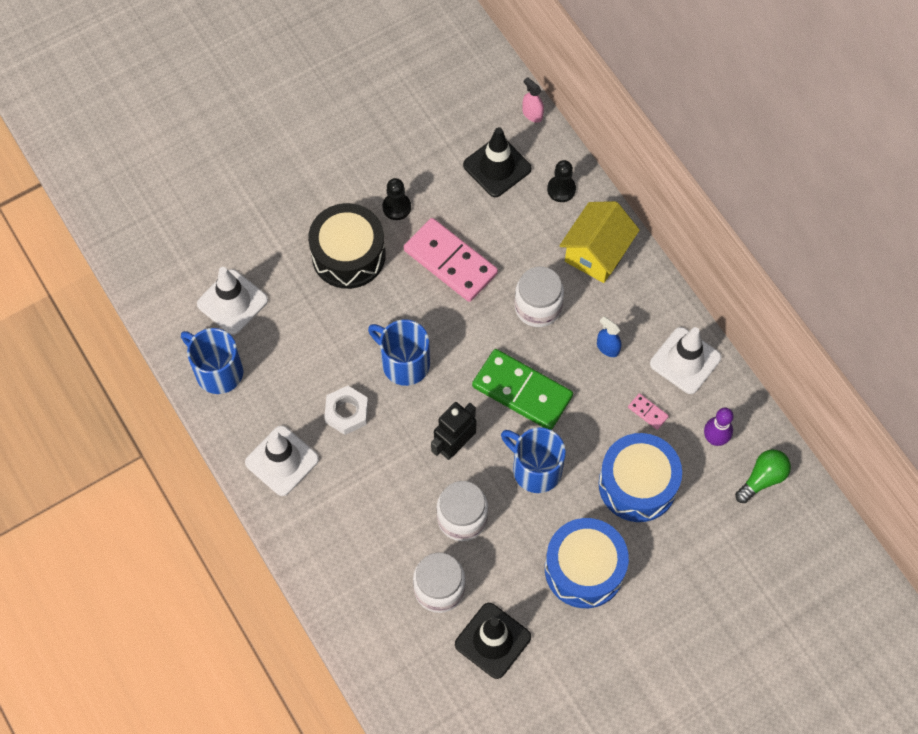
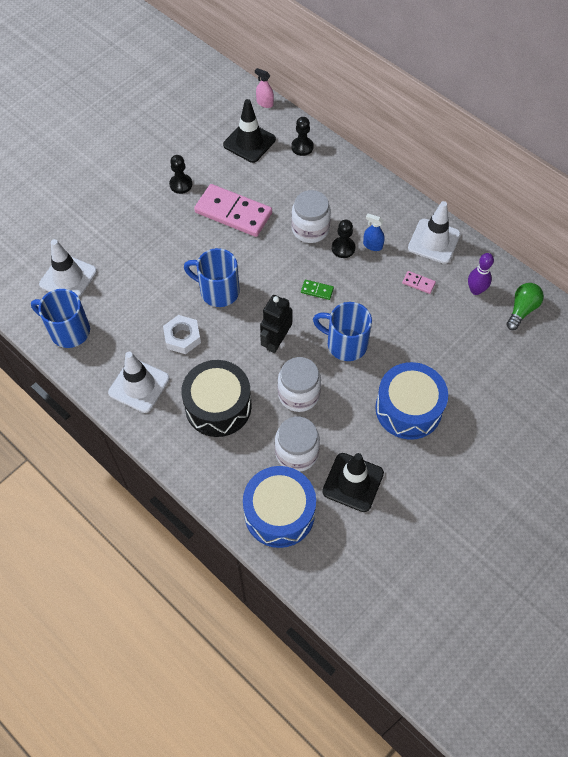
camera: 15 degrees left, 5 degrees down
(348, 255) = (152, 225): black drum -> black drum (218, 406)
(522, 391) = (317, 290): green domino -> green domino, size x0.41
(570, 343) = (343, 248): none -> black pawn
(596, 253) = (342, 183): yellow house -> none
(637, 484) = (428, 336): blue drum -> blue drum (279, 513)

